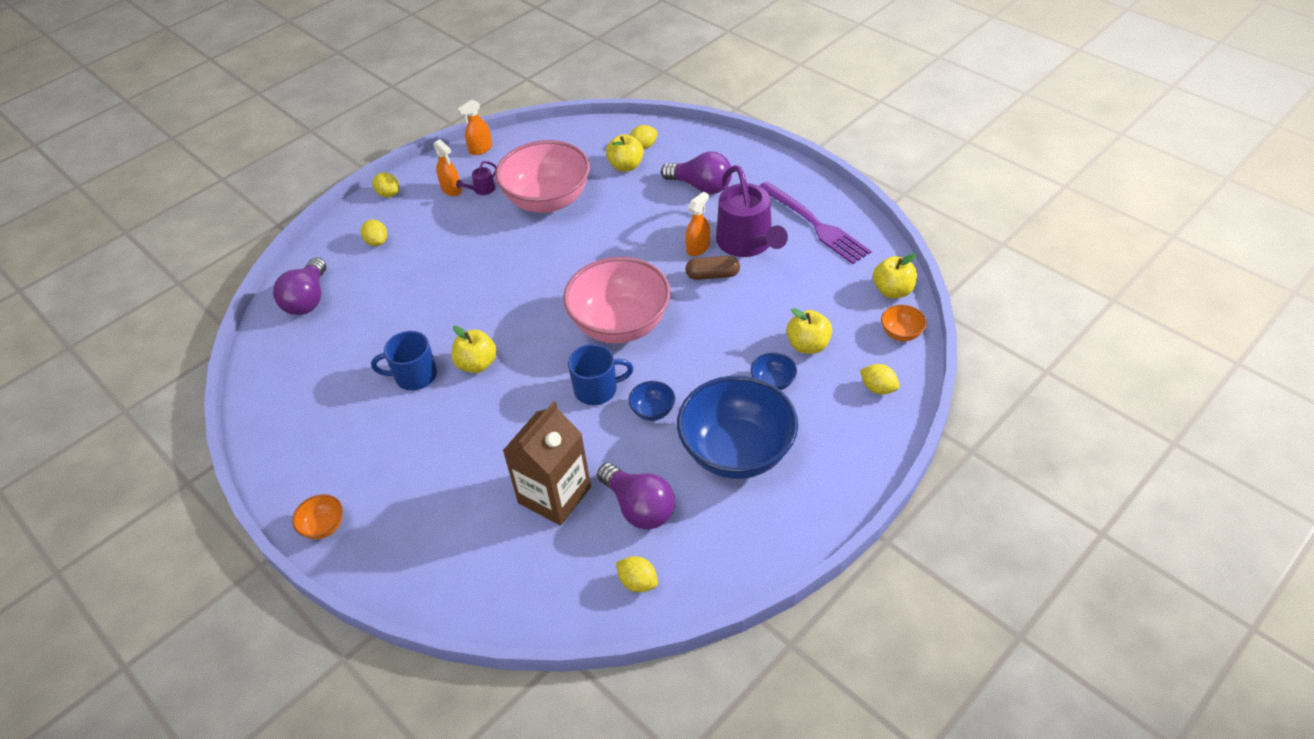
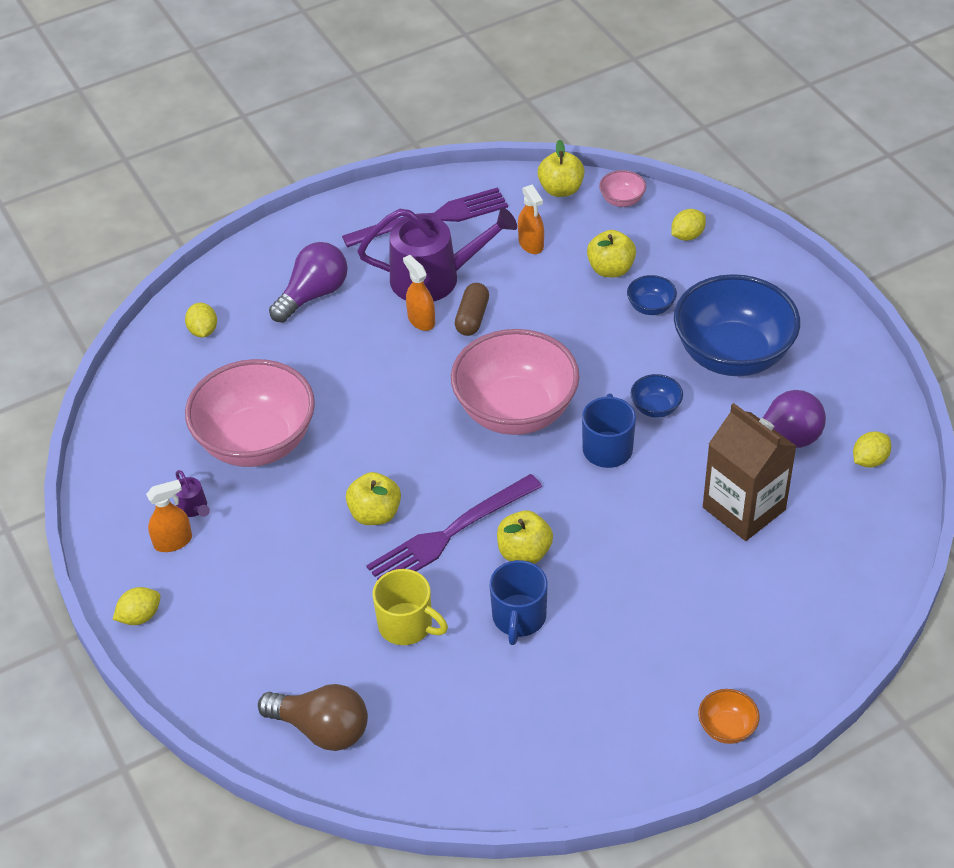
camera: 75 degrees left, 0 degrees up
(308, 299) = (321, 729): purple light bulb -> brown light bulb
(377, 242) = (240, 638): yellow lemon -> none
(399, 317) = (407, 625): none -> yellow mug
(480, 149) = (101, 498): orange spray bottle -> orange spray bottle (531, 244)
(486, 318) = (449, 534): none -> purple fork
(626, 166) = (233, 354): yellow apple -> yellow apple (375, 514)
(901, 333) = (622, 200): orange bowl -> pink bowl

